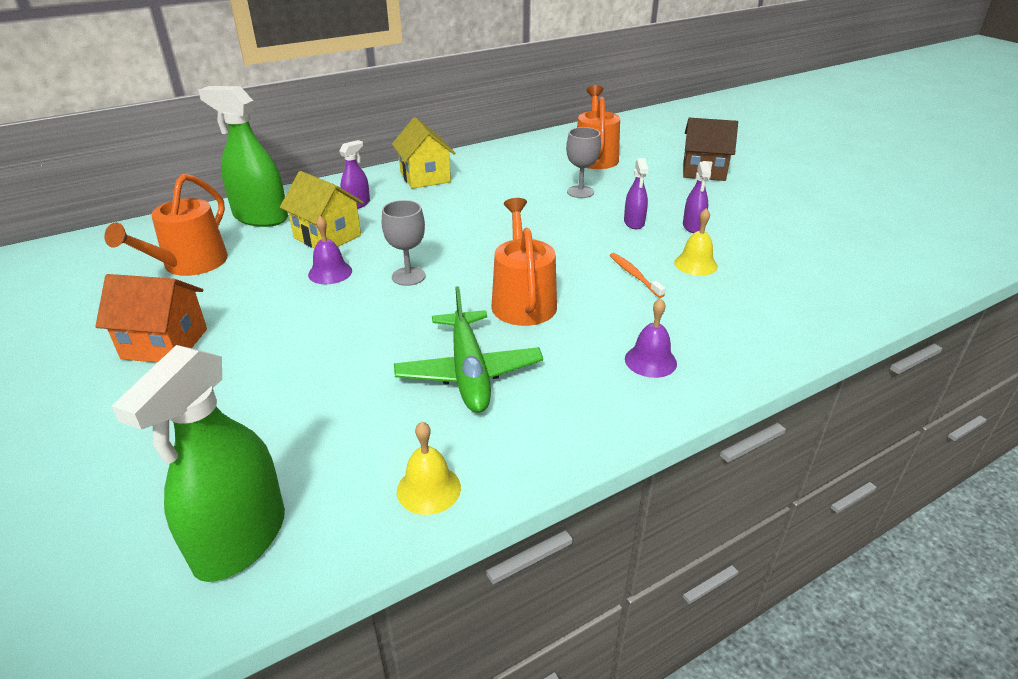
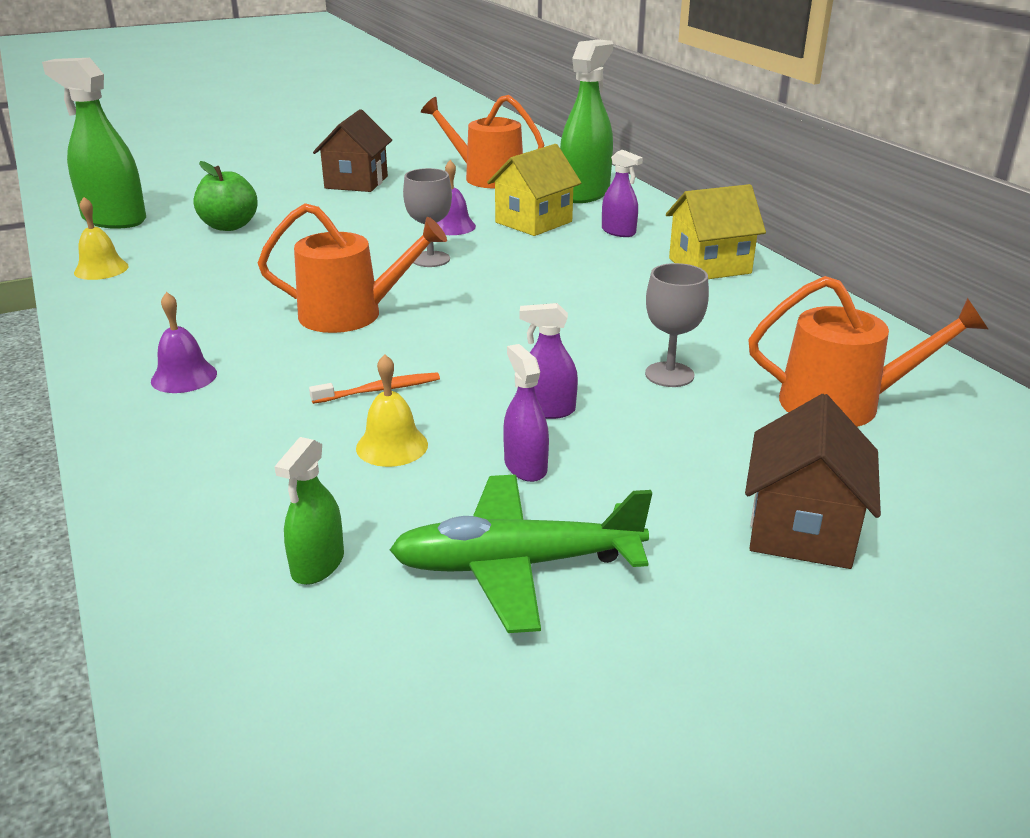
camera: 95 degrees right, 5 degrees down
(165, 344) = (356, 182): orange house -> brown house
(296, 414) = (229, 226): none -> green apple
(468, 372) = (236, 285): green plane -> green plane (516, 565)
(693, 226) = (525, 466): purple spray bottle -> purple spray bottle turned 60 degrees clockwise
(810, 272) = (318, 564): none -> green spray bottle

